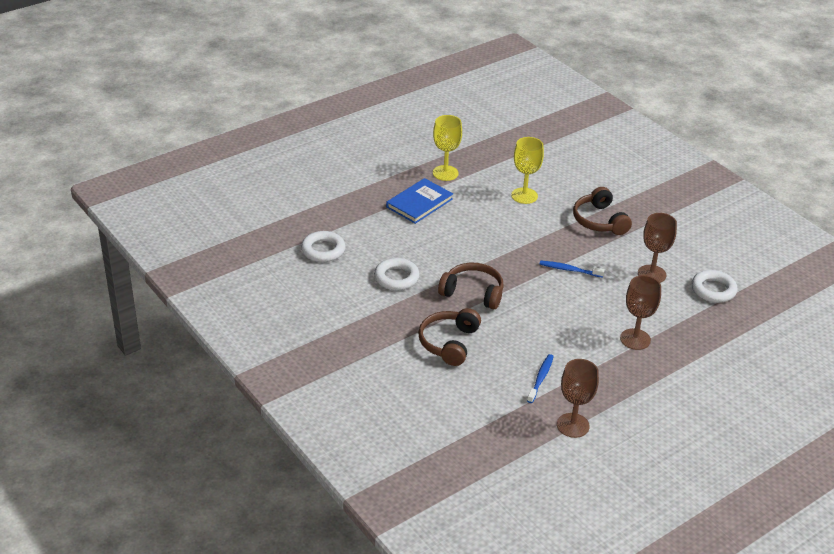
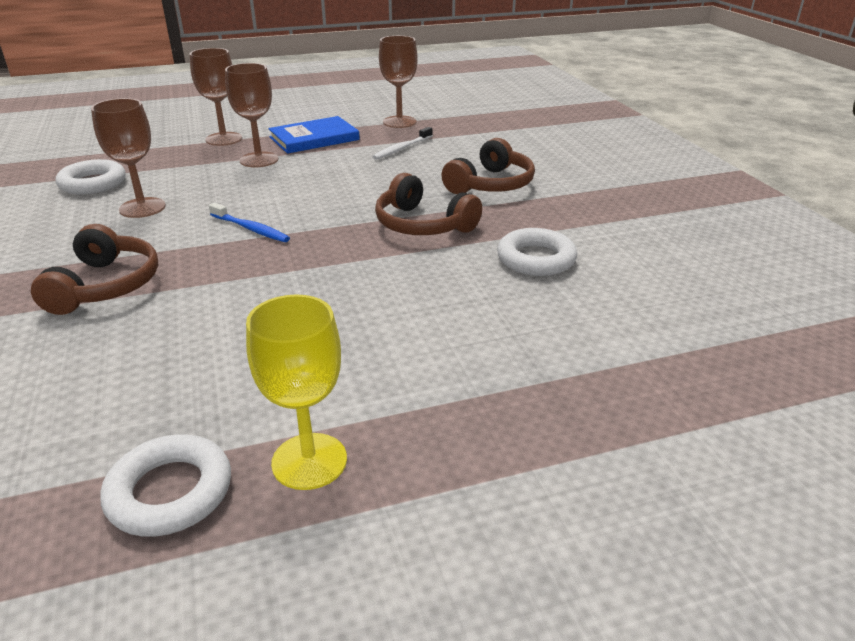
camera: 160 degrees left, 5 degrees down
(323, 250) = (669, 321): white ring -> white ring (170, 492)
(419, 203) = (427, 386): blue book -> blue book (314, 138)
(524, 196) = (181, 359): yellow goblet -> none
(540, 378) = (402, 148): blue toothbrush -> white toothbrush
(692, 362) = (224, 139): none -> brown goblet

